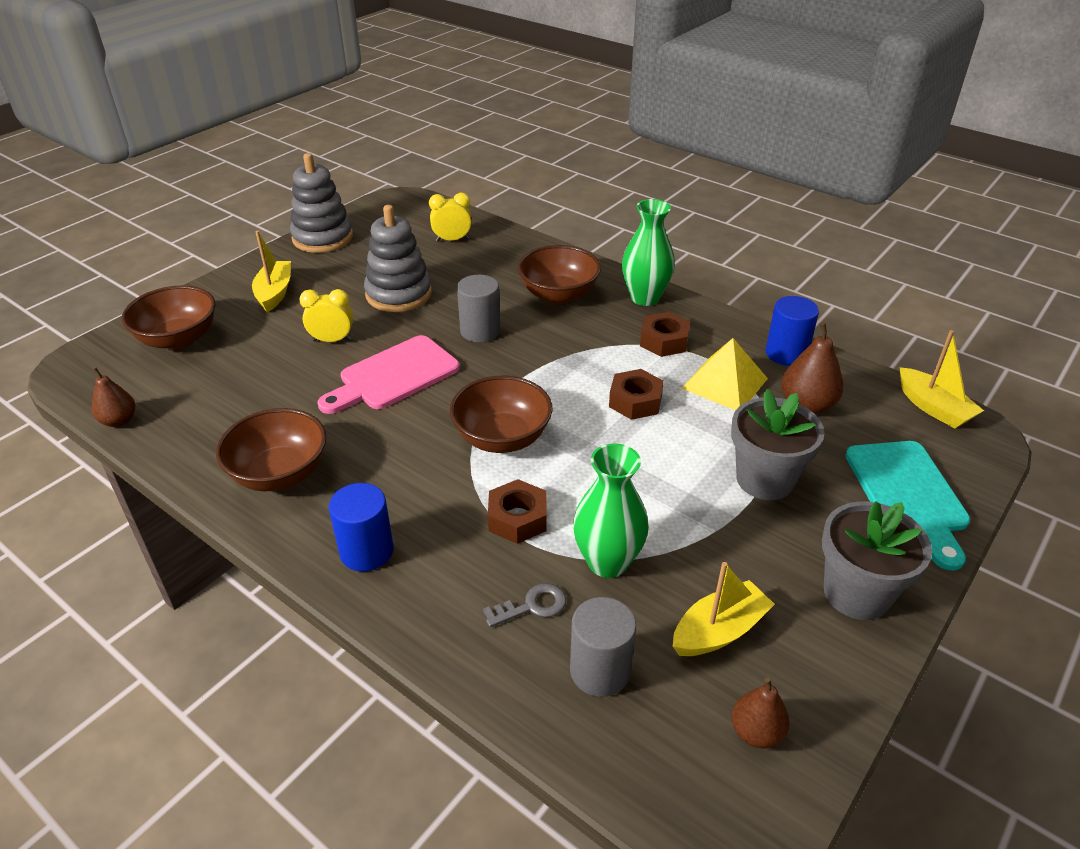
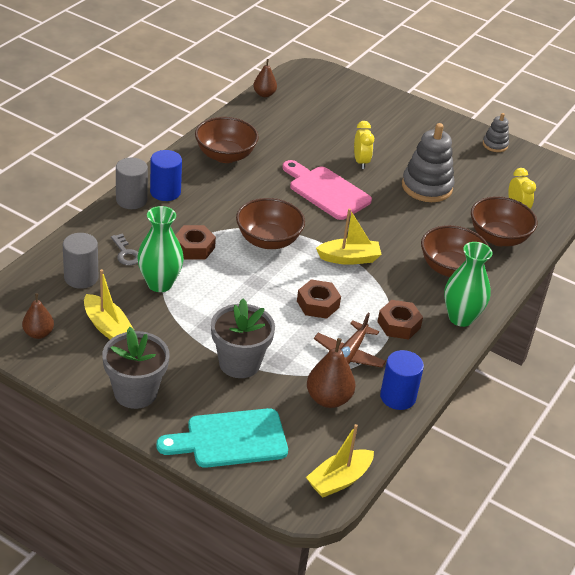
camera: 80 degrees right, 0 degrees up
(178, 339) = (347, 101): brown bowl -> brown bowl (498, 238)
(275, 293) = (412, 132): yellow boat -> yellow boat (349, 258)
(323, 238) = (495, 145): grey stacking toy -> grey stacking toy, size x0.53
(480, 331) = (388, 228): grey cylinder -> grey cylinder (131, 200)
(724, 383) = (349, 354): yellow pyramid -> brown plane

